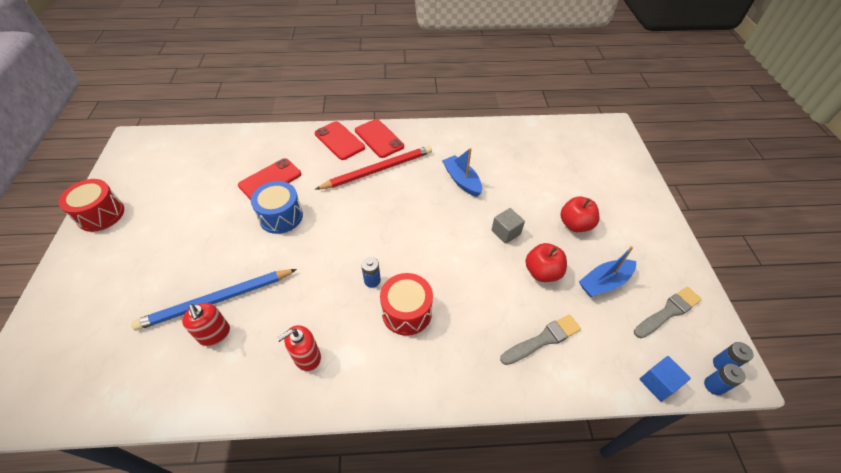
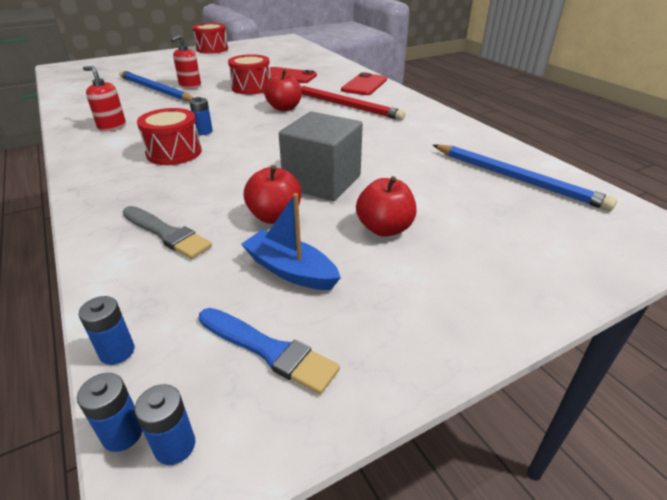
camera: 65 degrees right, 15 degrees down
(214, 334) = (125, 96): red soap dispenser -> red soap dispenser (190, 86)
(281, 216) = (251, 87): blue drum -> red drum
(355, 209) = (284, 108): none -> red apple
(379, 138) = (389, 97): red phone -> none
(462, 181) = (378, 143): blue boat -> none
(506, 232) = (322, 182): grey cube -> grey cube, size x2.01
(542, 144) = (516, 179): none -> blue pencil
(658, 383) = (117, 352): blue cube -> blue battery
(668, 312) = (269, 350): grey brush -> blue brush

